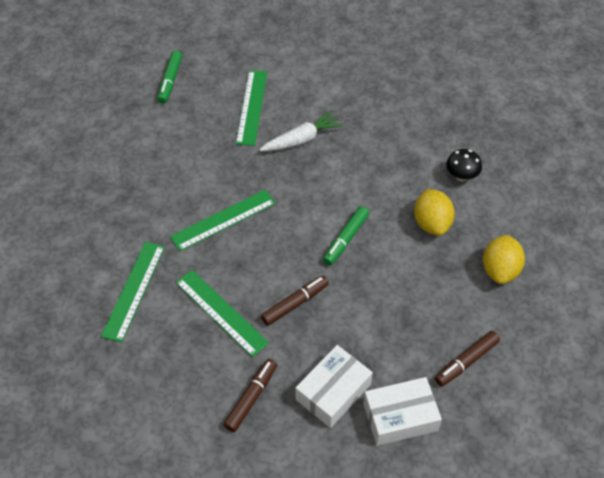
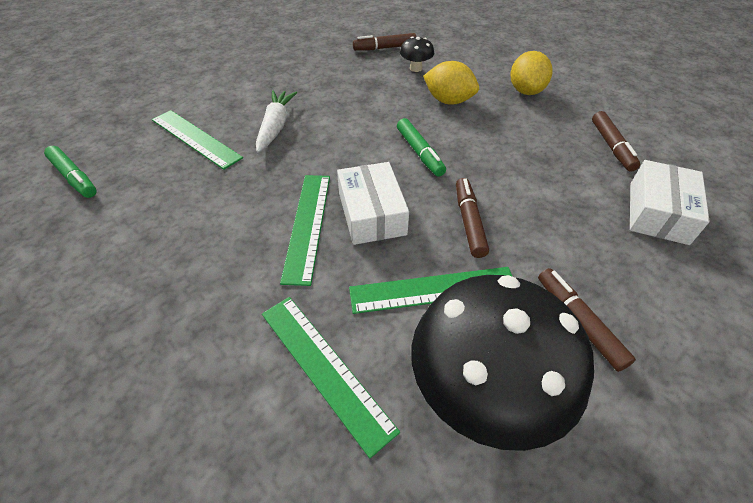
camera: 55 degrees left, 5 degrees down
(169, 368) = (483, 391): none -> black mushroom
(333, 392) = (604, 246): white box -> white box (371, 213)
(474, 137) = (385, 48): none -> brown marker
(500, 270) = (526, 91): yellow lemon -> yellow lemon turned 45 degrees clockwise

